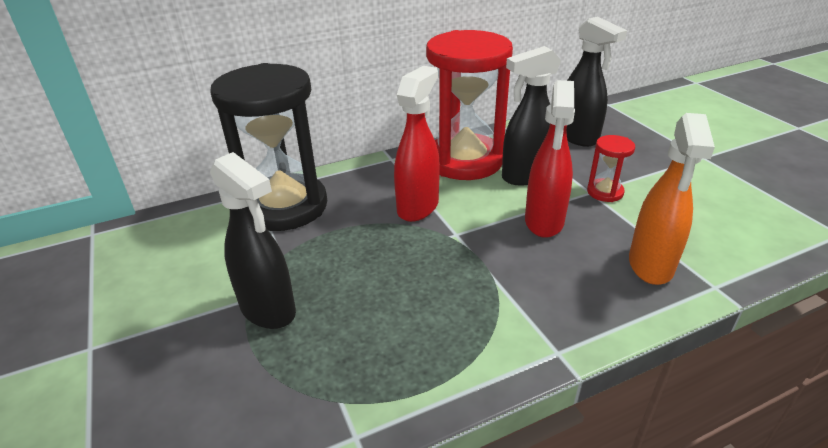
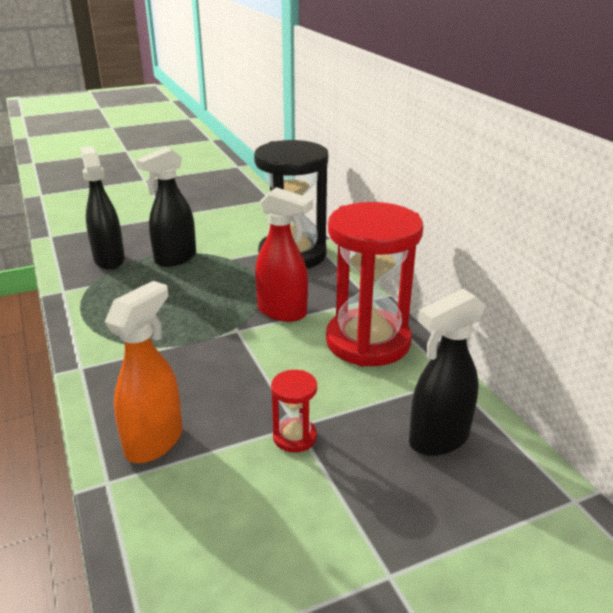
camera: 90 degrees right, 5 degrees down
(525, 176) = (334, 380): black spray bottle -> black spray bottle (109, 260)
(544, 222) = (244, 382): red spray bottle -> none
(650, 265) = (155, 442): orange spray bottle -> orange spray bottle turned 105 degrees clockwise

